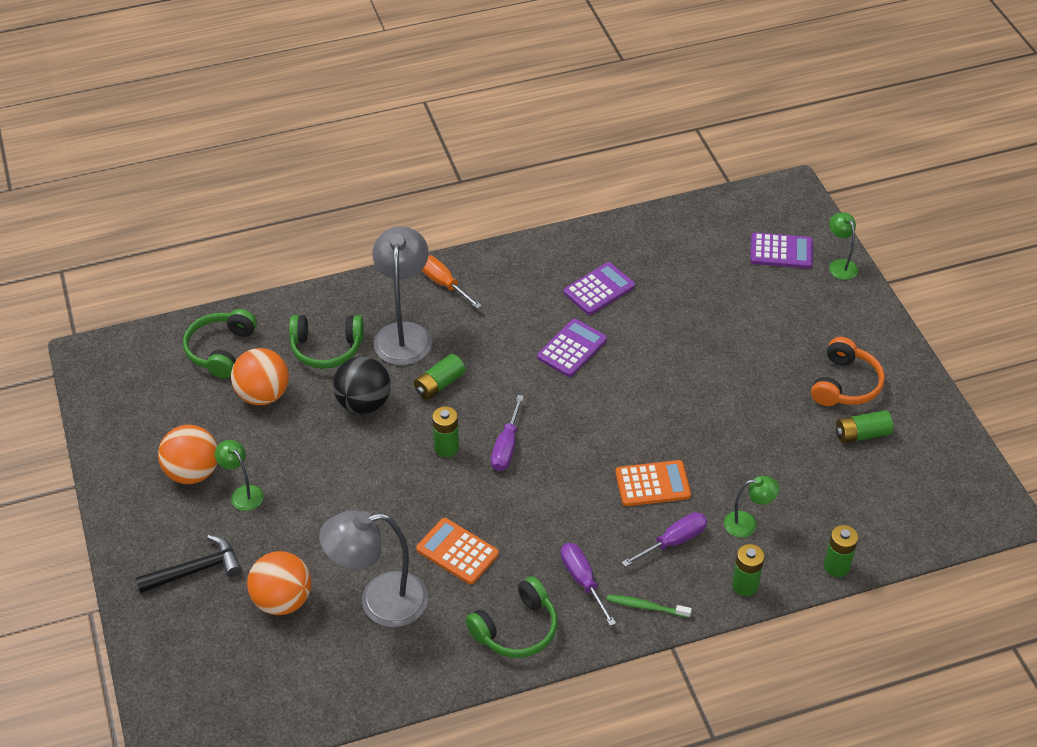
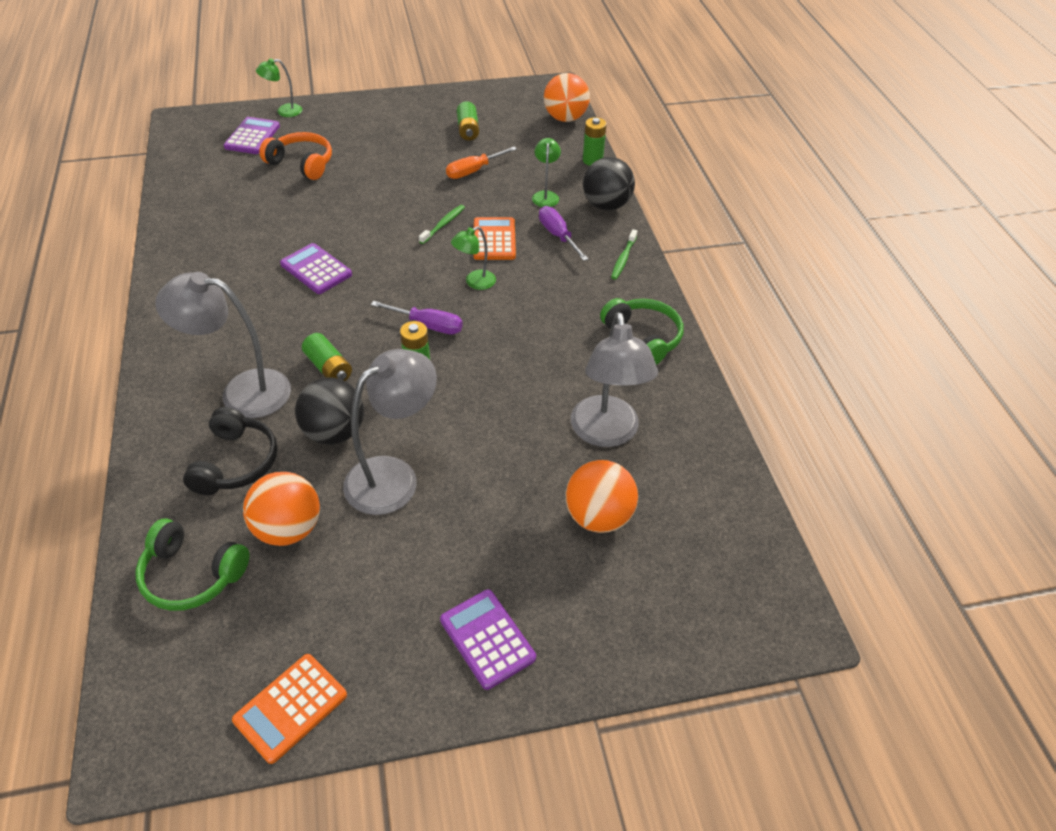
camera: 85 degrees left, 0 degrees up
(193, 472) = (394, 607): orange ball -> orange ball (565, 118)
(195, 570) = (548, 603): black hammer -> none
(243, 493) = (440, 552): green lamp -> green lamp (475, 282)
(318, 451) = (394, 476): none -> grey lamp
(326, 349) = (236, 462): green headphones -> black headphones
(443, 283) = (180, 353): orange screwdriver -> orange screwdriver (474, 171)
(457, 552) = (551, 371): orange calculator -> orange calculator (290, 708)
(583, 581) = (594, 292): purple screwdriver -> none
(599, 289) = (245, 244): purple calculator -> purple calculator (487, 639)
(668, 436) = (443, 224): none -> green toothbrush
(745, 585) = (606, 205): green battery -> black ball
(845, 384) = (415, 129): orange headphones -> orange headphones (302, 163)

